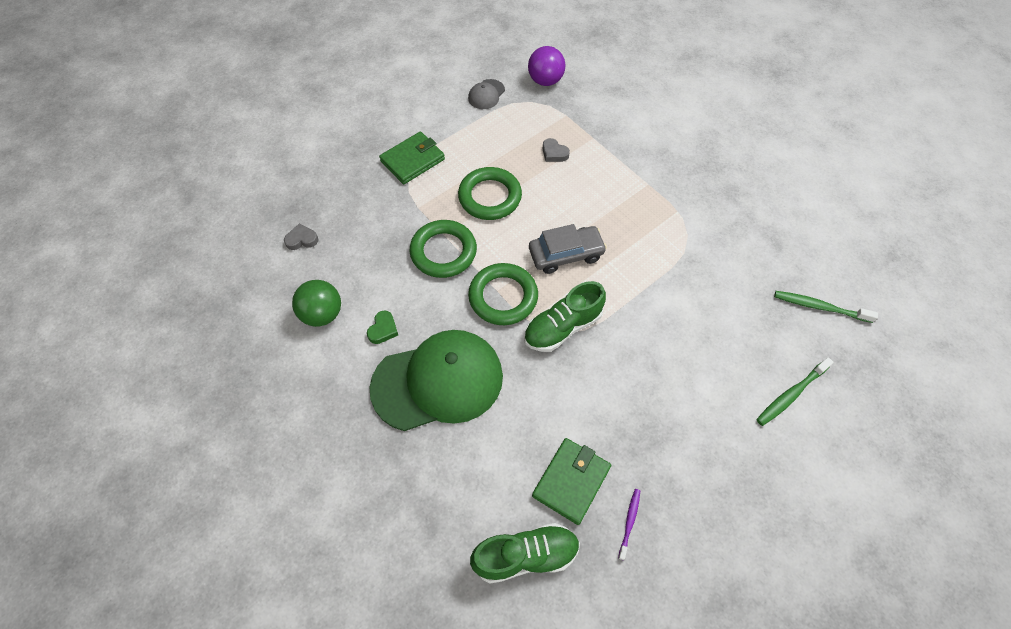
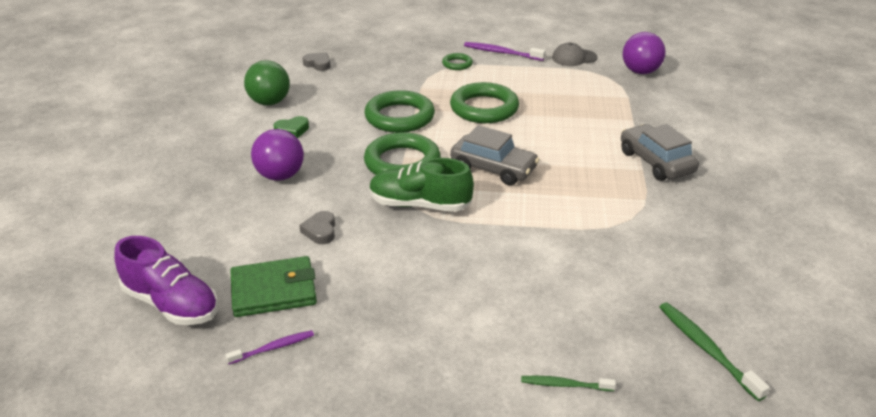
camera: 45 degrees right, 25 degrees down
(412, 160) = (457, 64): green wallet -> green ring
(429, 123) = (501, 53): none -> purple toothbrush
(438, 382) = (280, 176): green cap -> purple ball
(525, 555) = (171, 304): green shoe -> purple shoe
(554, 153) = (580, 111): grey heart -> grey heart (320, 231)
(648, 171) = (656, 162): none -> grey car
(790, 395) = (564, 385): green toothbrush -> green toothbrush, size x0.63

